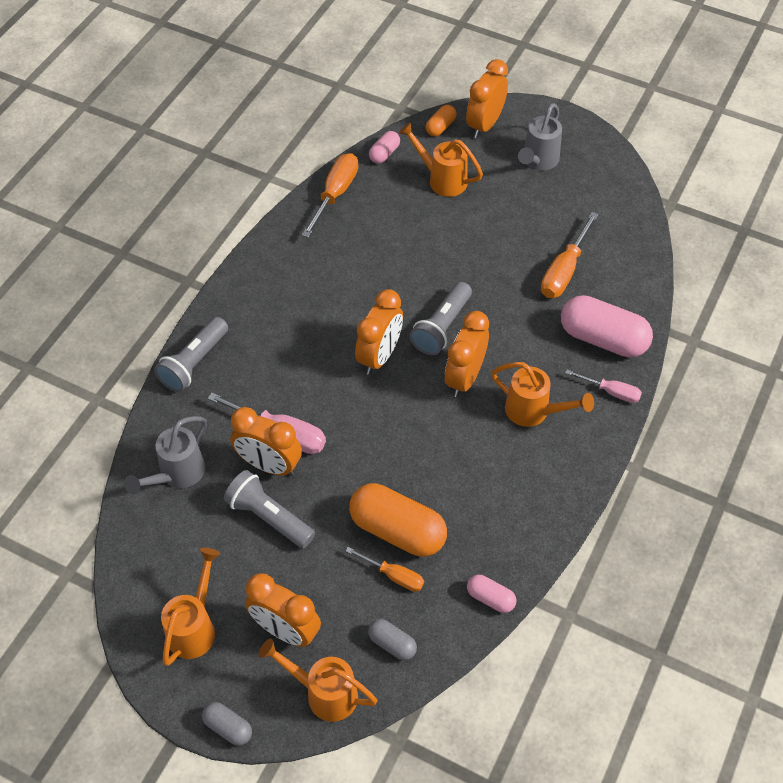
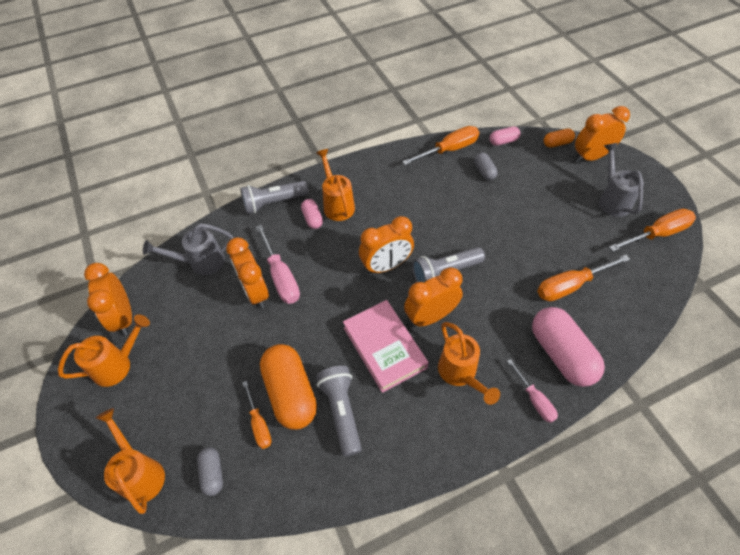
camera: 40 degrees right, 0 degrees up
(228, 727) = (69, 448): grey capsule -> grey capsule (484, 171)
(269, 517) = (224, 325): grey flashlight -> grey flashlight (341, 411)
(285, 630) = (162, 409): orange clock -> orange clock (124, 317)
(442, 179) = (529, 176): orange watering can -> orange watering can (337, 204)
(447, 433) = (384, 347): none -> pink book
(490, 598) = (306, 494): pink capsule -> pink capsule (312, 219)
(538, 161) = (612, 199): grey watering can -> grey watering can turned 105 degrees clockwise
(601, 175) = (657, 234): none -> orange screwdriver

